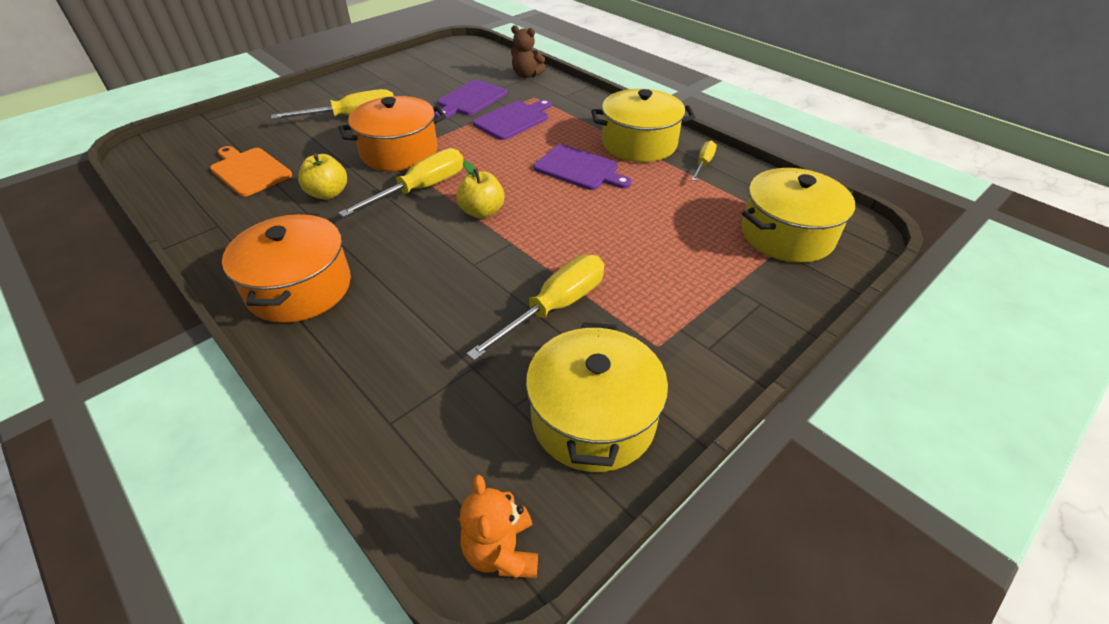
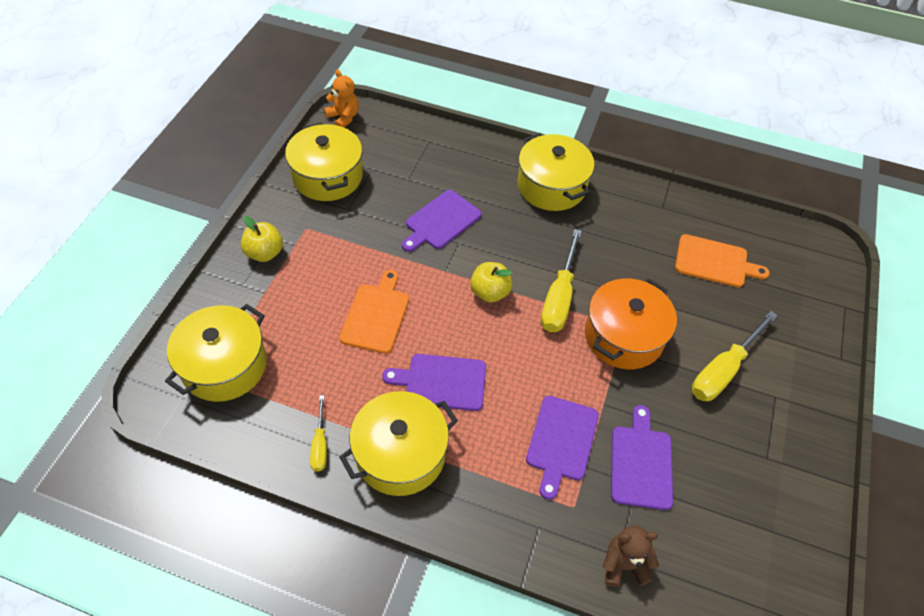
camera: 150 degrees right, 10 degrees up
(300, 288) = (551, 186): orange pot -> yellow pot
(328, 193) = (625, 263): yellow apple -> yellow apple (265, 253)
(474, 293) = (441, 221): none -> purple cutting board
(554, 307) = (383, 230): yellow screwdriver -> none
(611, 228) = (376, 315): none -> orange cutting board

